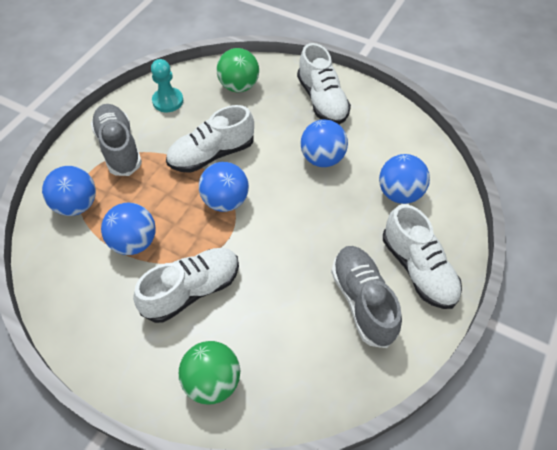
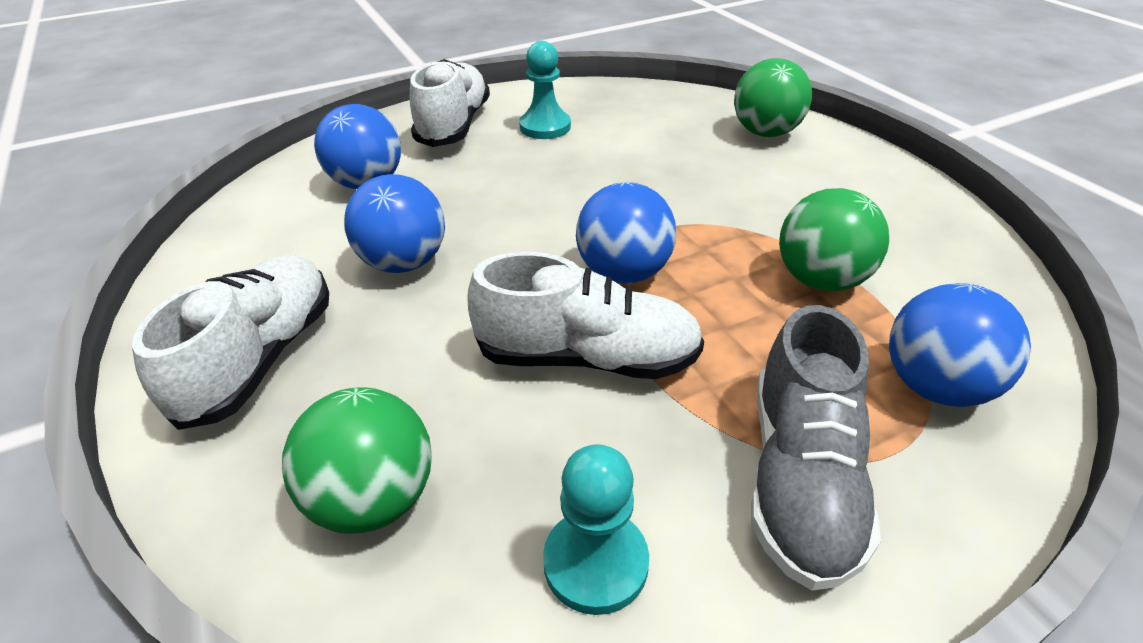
camera: 145 degrees left, 15 degrees down
(134, 242) = (820, 280): blue ball -> green ball
(192, 290) = (749, 199): white shoe -> none
(362, 301) = (545, 127): grey shoe -> turquoise pawn

